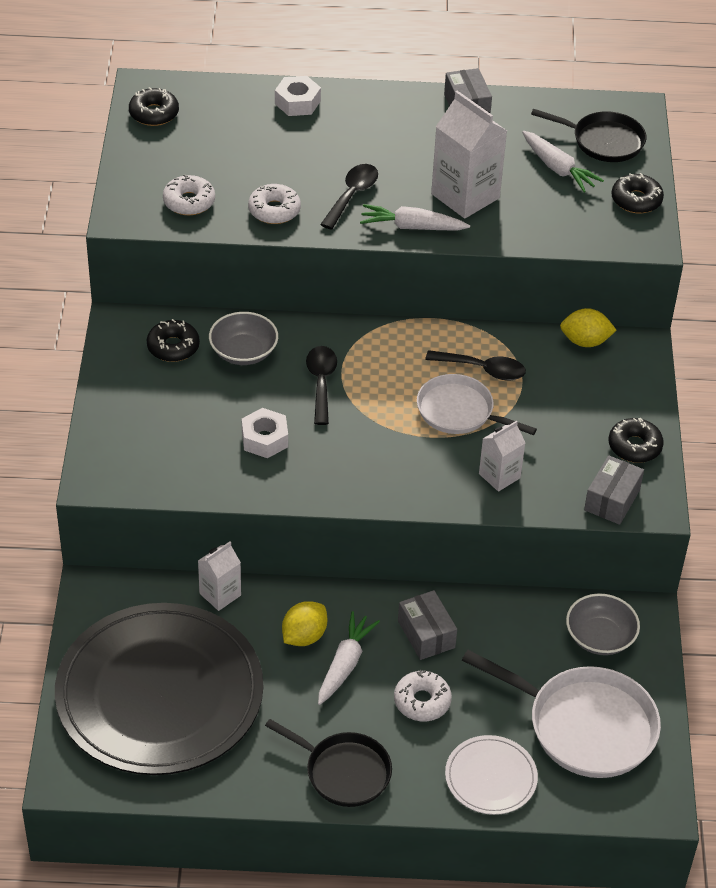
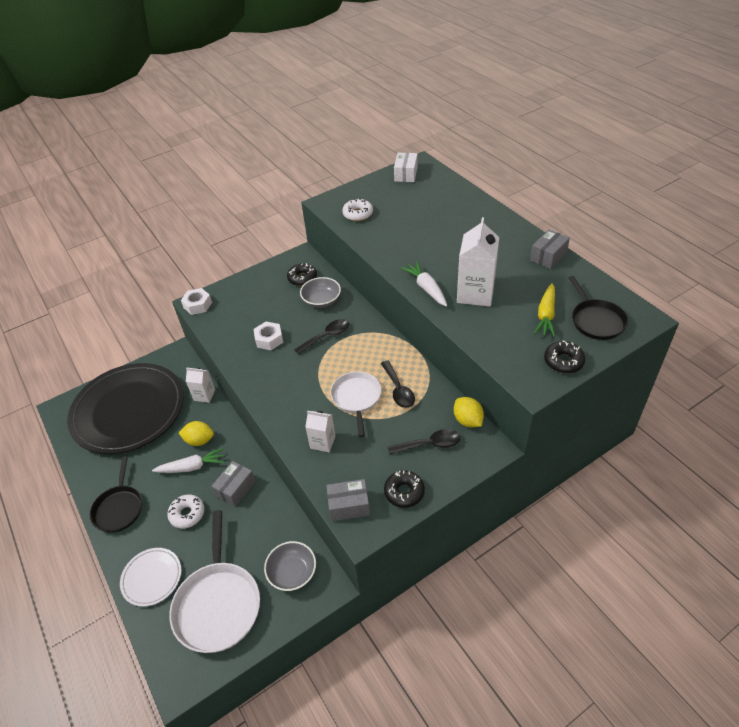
camera: 60 degrees right, 0 degrees up
(154, 113) = (406, 174): black donut -> white box
(274, 210) = (383, 240): white donut -> none
(297, 102) = (471, 205): white nut -> white nut (197, 305)
(352, 195) = (425, 257): black spoon -> black spoon (430, 444)
(558, 168) = (546, 315): white carrot -> yellow carrot

